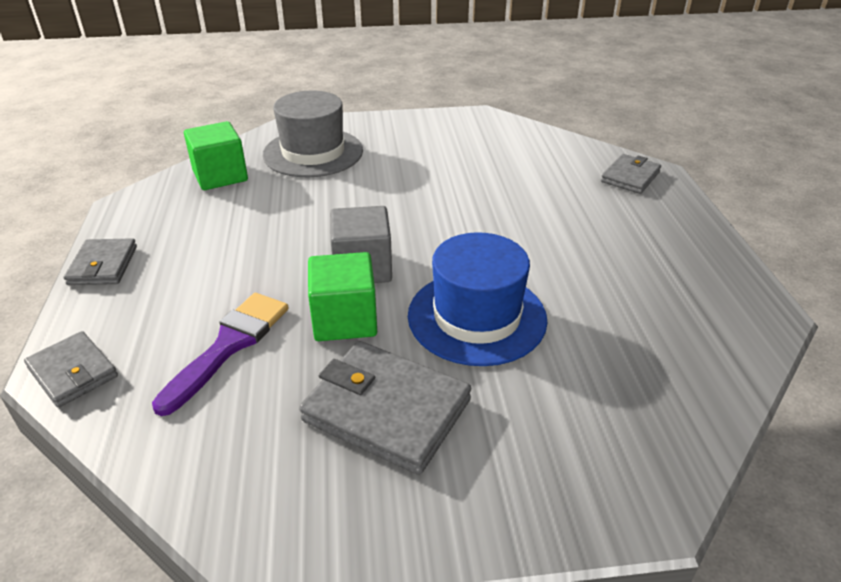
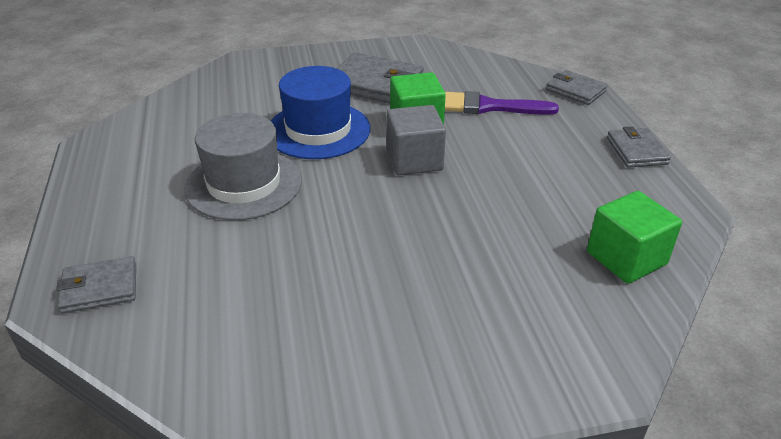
camera: 175 degrees right, 0 degrees up
(229, 346) = (489, 107): purple brush -> purple brush turned 75 degrees clockwise
(313, 152) = (534, 310): grey hat -> grey hat (244, 184)
(630, 177) = (100, 288): grey wallet -> grey wallet turned 45 degrees clockwise

